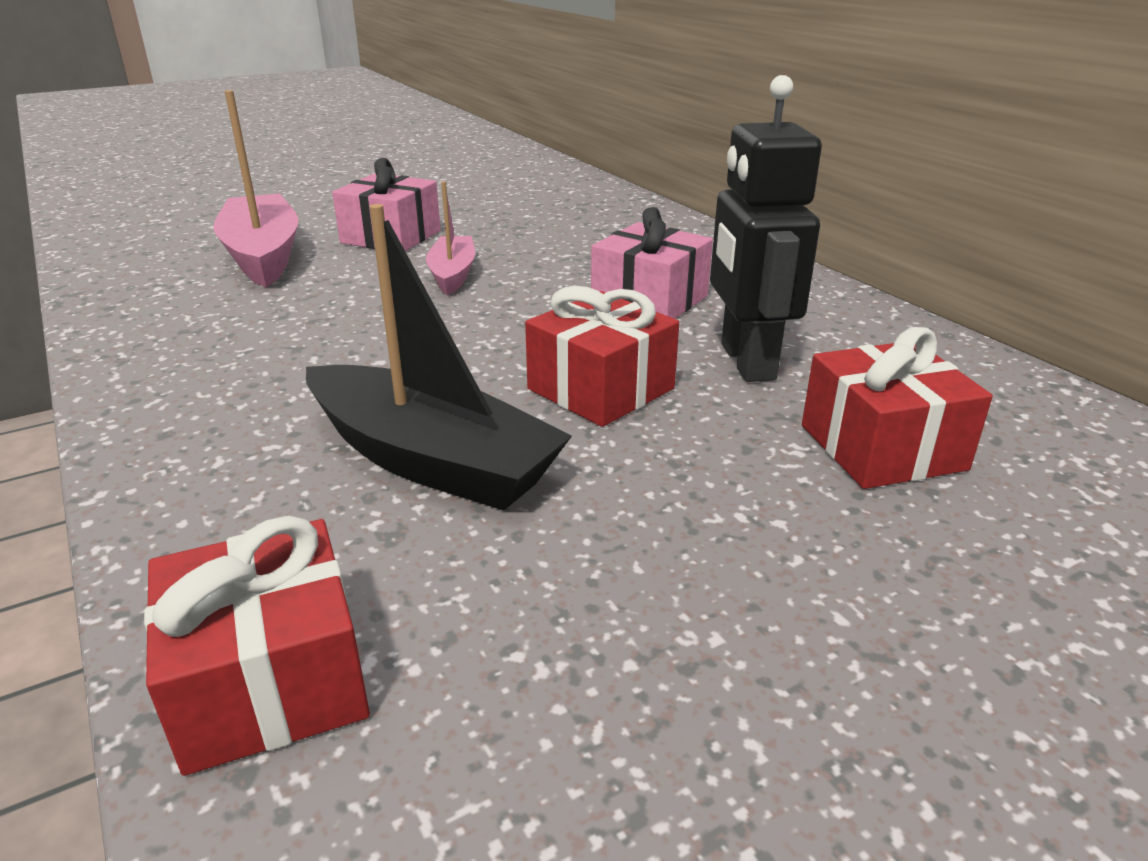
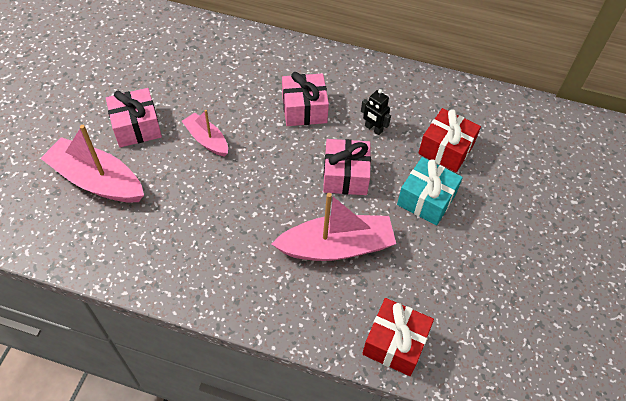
camera: 45 degrees left, 25 degrees up
(432, 461) = (336, 247): black boat -> pink boat
(601, 389) = (345, 176): red gift -> pink gift
(725, 493) = (426, 199): none -> turquoise gift
(746, 362) = (373, 129): black robot -> black robot, size x0.51

